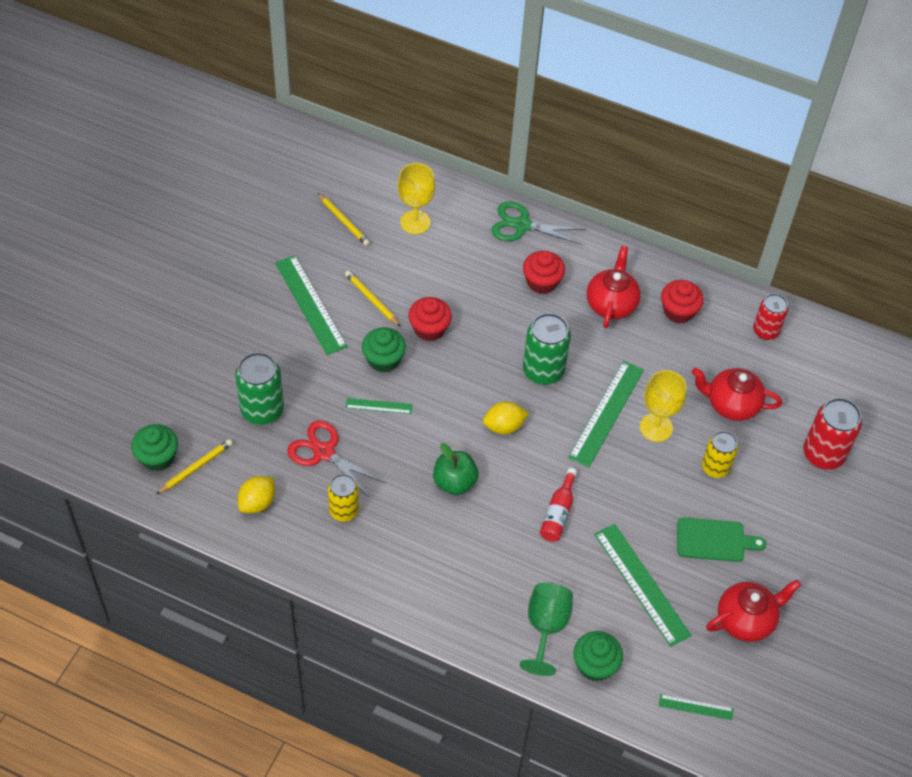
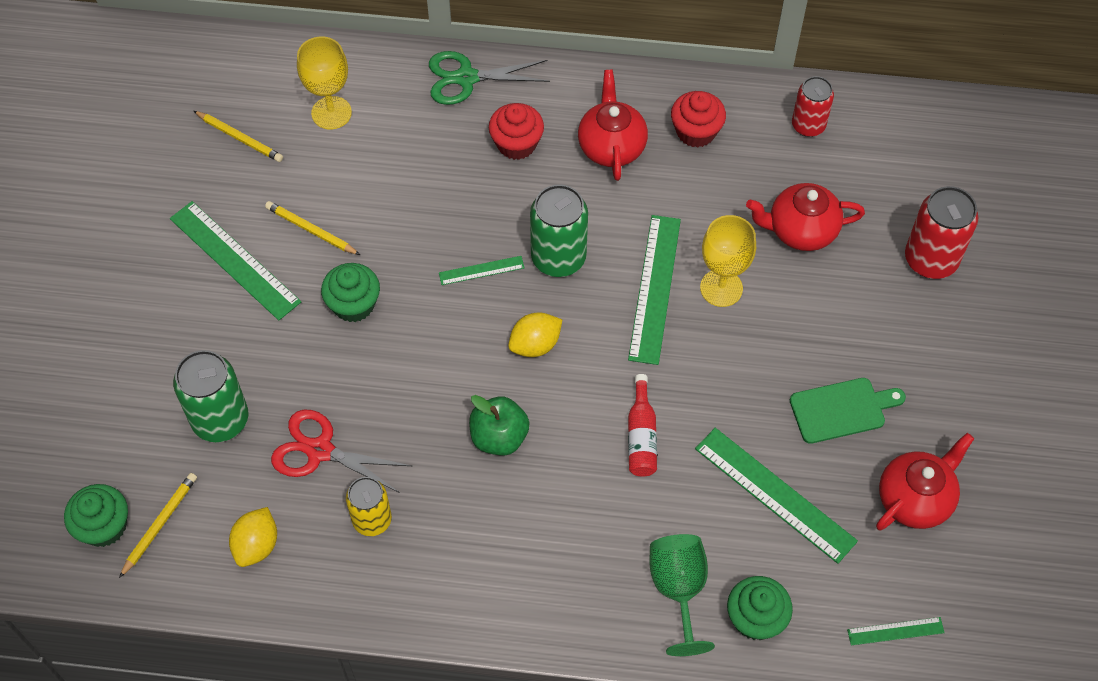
camera: 15 degrees left, 5 degrees up
(379, 406) = (369, 367): green ruler -> green ruler (481, 270)
(429, 329) = (397, 246): red cupcake -> none
(715, 468) = (810, 317): yellow can -> none

